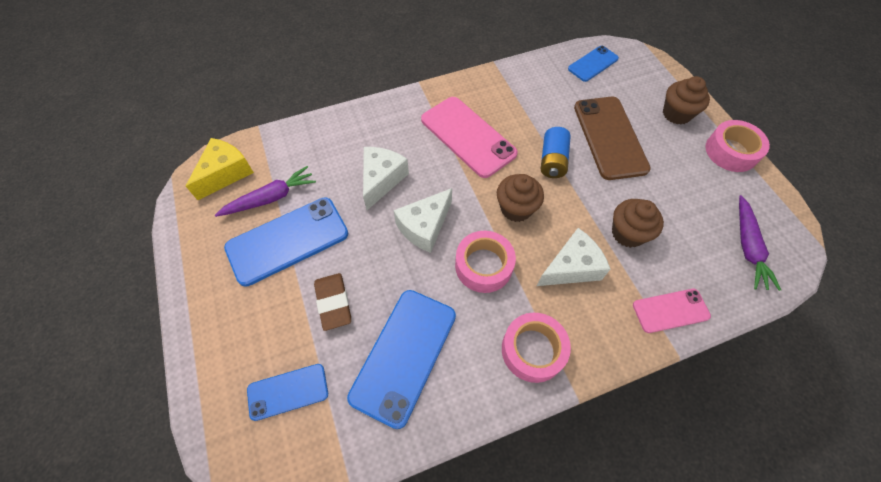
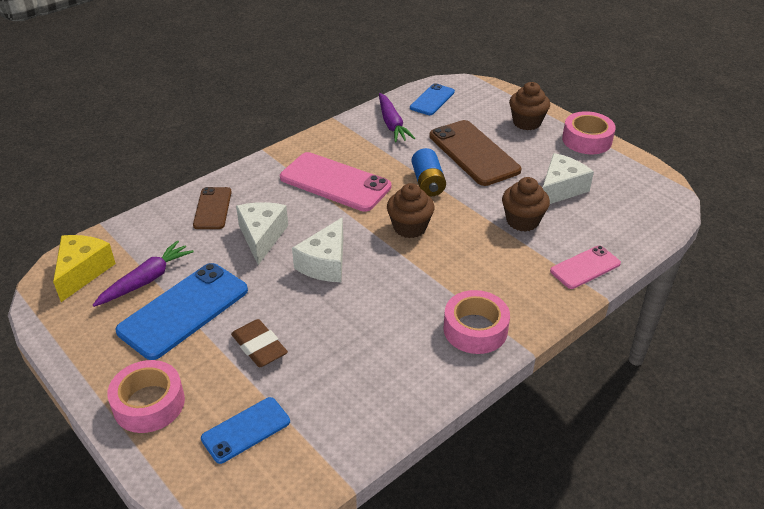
camera: 20 degrees left, 20 degrees down
(352, 136) = (213, 208): none -> brown phone
(404, 355) = (352, 368): blue phone -> none
(483, 266) = (399, 279): pink tape -> pink tape (149, 403)
(571, 267) = (482, 259): white cheese -> white cheese (560, 189)
(748, 247) = (630, 205): purple carrot -> purple carrot (392, 124)

